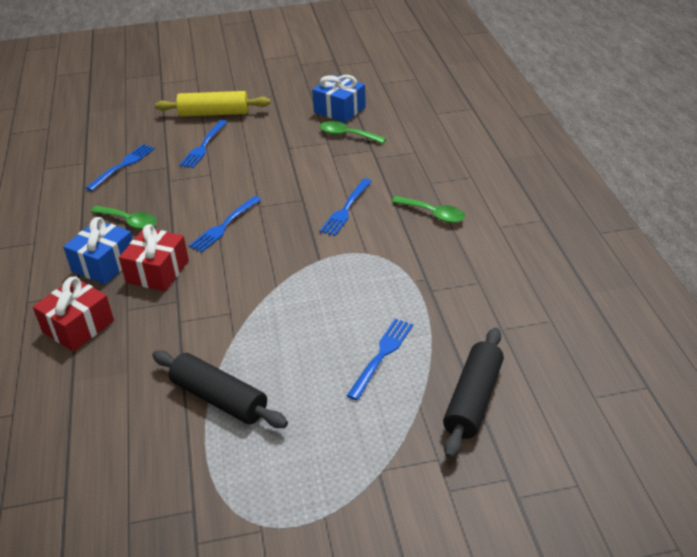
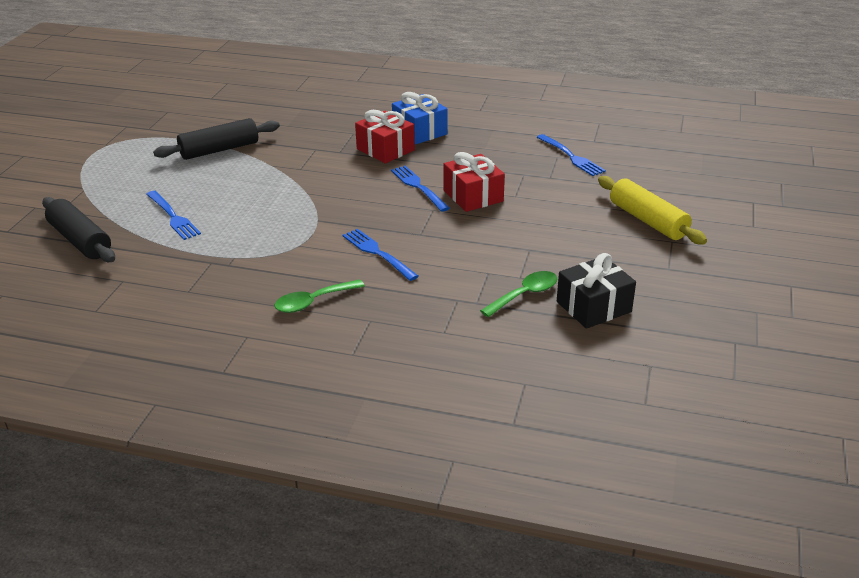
camera: 115 degrees right, 5 degrees down
(78, 326) = (354, 115): red gift -> red gift (473, 196)
(129, 221) = (470, 148): green spoon -> none
(204, 146) = (576, 202): blue fork -> none
(214, 113) = (648, 220): yellow rolling pin -> yellow rolling pin turned 60 degrees counterclockwise
(339, 110) = (593, 307): blue gift -> black gift

